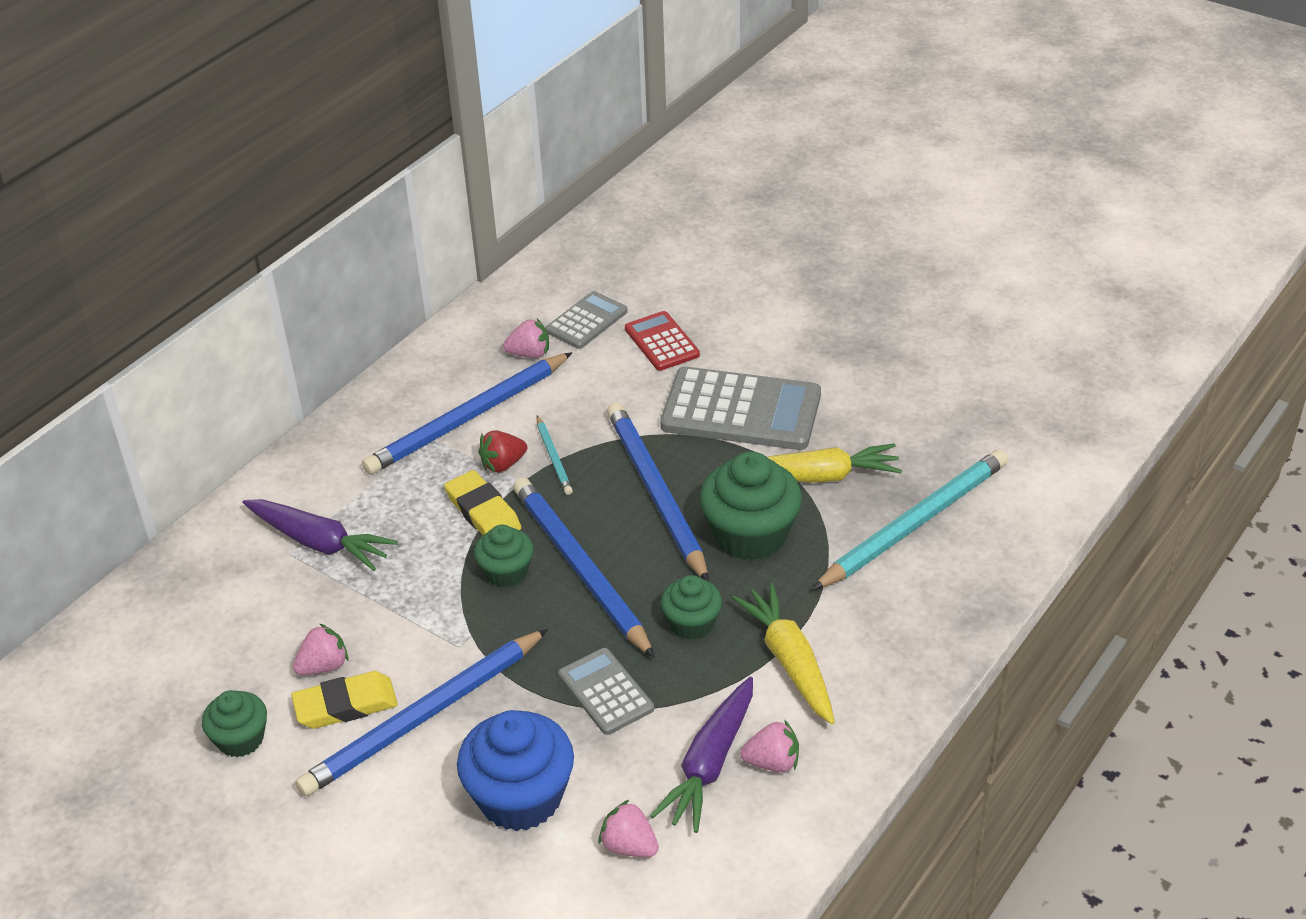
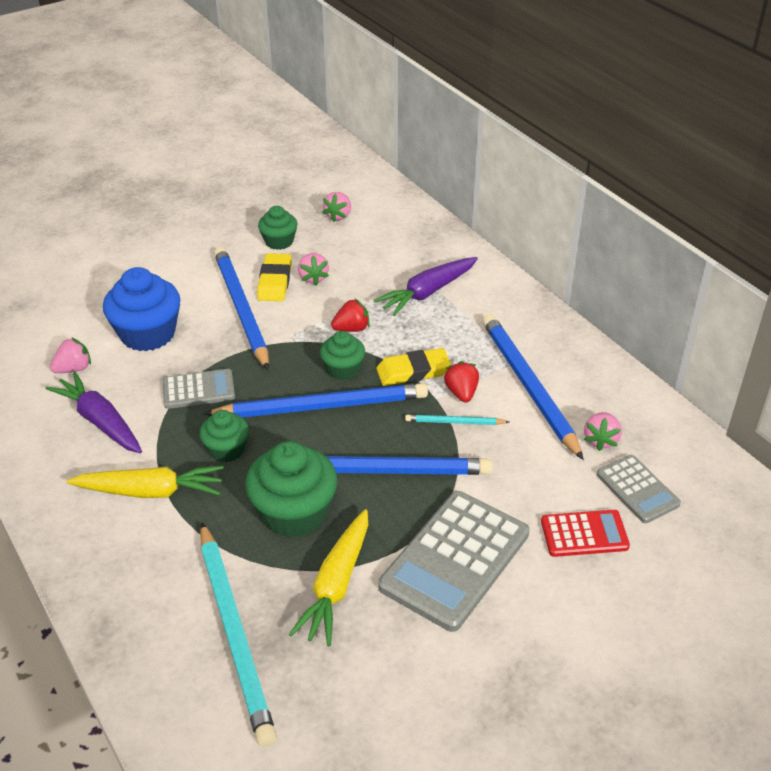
camera: 110 degrees right, 0 degrees up
(423, 590) = (351, 329): none -> red strawberry
(772, 762) = (75, 452): pink strawberry -> pink strawberry (338, 216)

